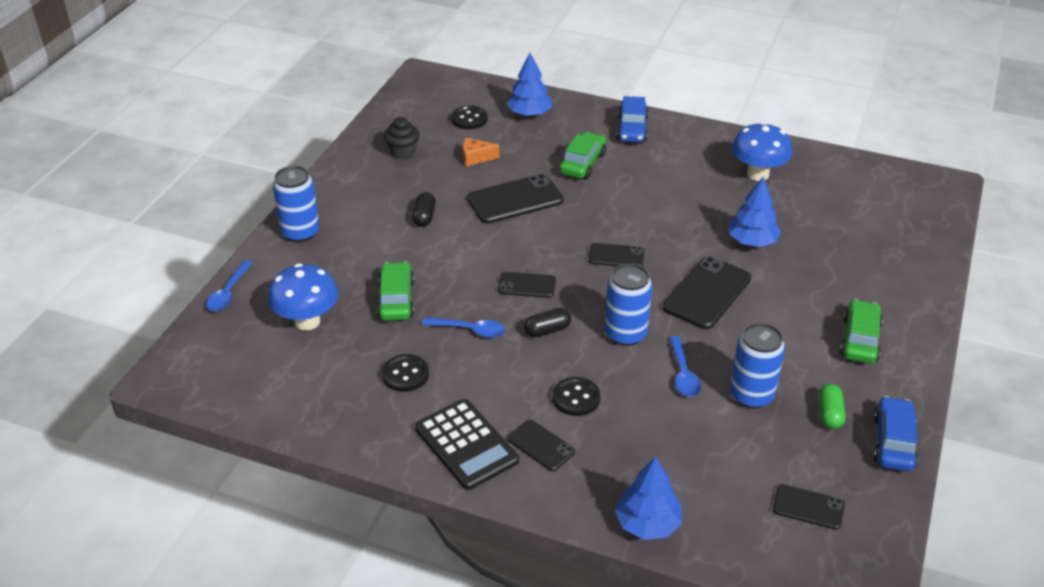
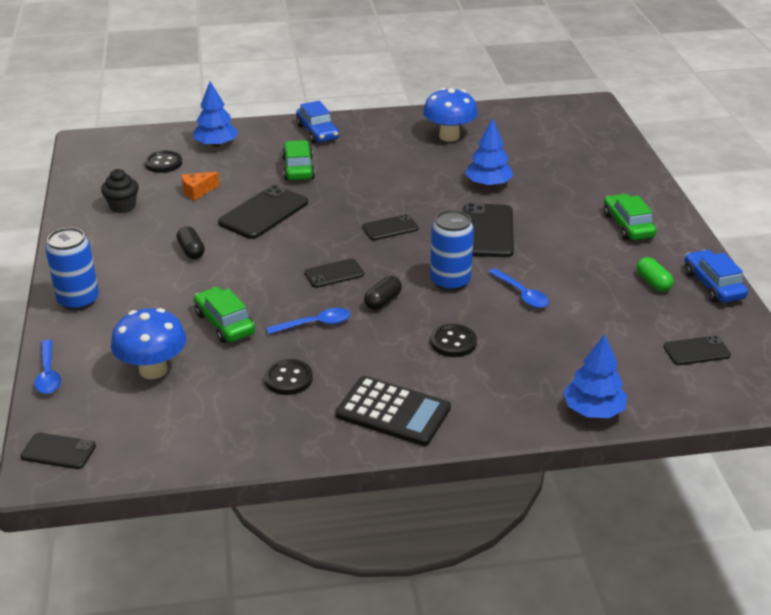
camera: 30 degrees left, 5 degrees down
(541, 445) = (457, 388): black phone -> black phone (58, 451)
(751, 395) = (586, 290): blue can -> none

